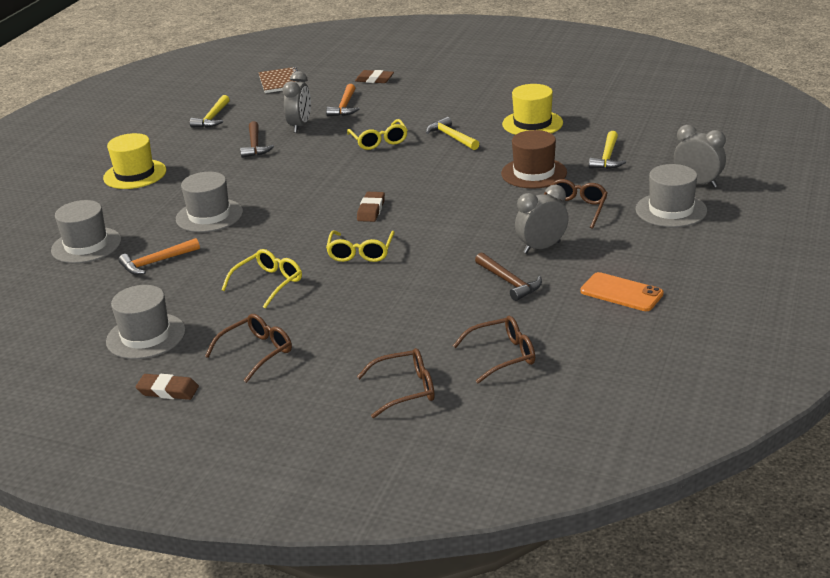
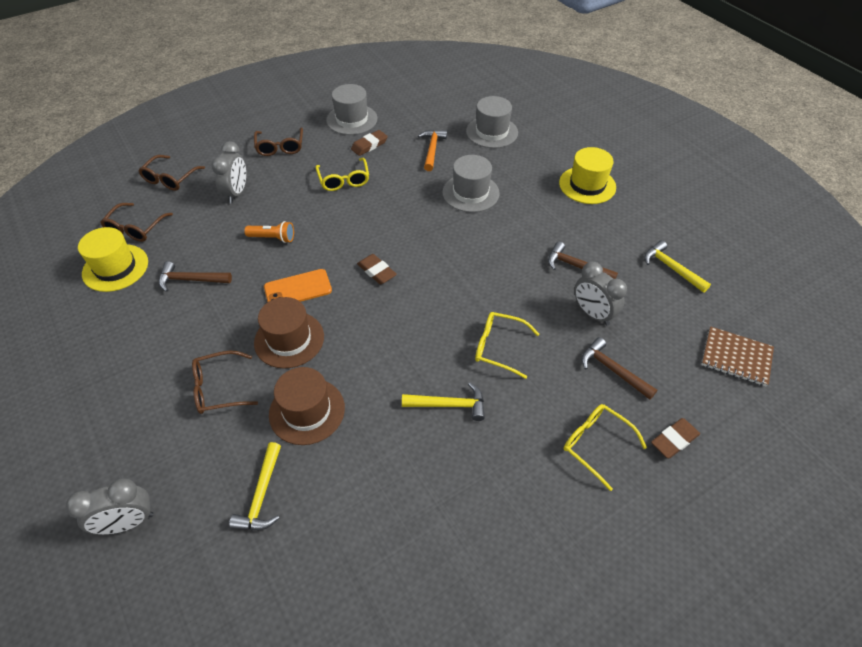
camera: 125 degrees right, 20 degrees up
(168, 390) = (291, 110): brown eraser -> brown eraser (369, 145)
(345, 106) = (612, 370): orange hammer -> brown hammer
(360, 253) = (324, 234): yellow glasses -> yellow glasses (596, 444)
(402, 274) = (273, 238): none -> orange flashlight
(492, 208) = (289, 339): none -> brown hat
(532, 123) = (405, 496): yellow hat -> yellow hat (115, 268)
(541, 247) = (201, 326): grey clock -> grey clock (237, 193)
(574, 209) = (218, 388): brown glasses -> brown glasses turned 105 degrees clockwise
(607, 157) = (261, 495): yellow hammer -> yellow hammer turned 135 degrees counterclockwise
(621, 293) = (97, 325): orange phone -> orange phone (298, 289)
(671, 210) = (126, 454): grey hat -> none

